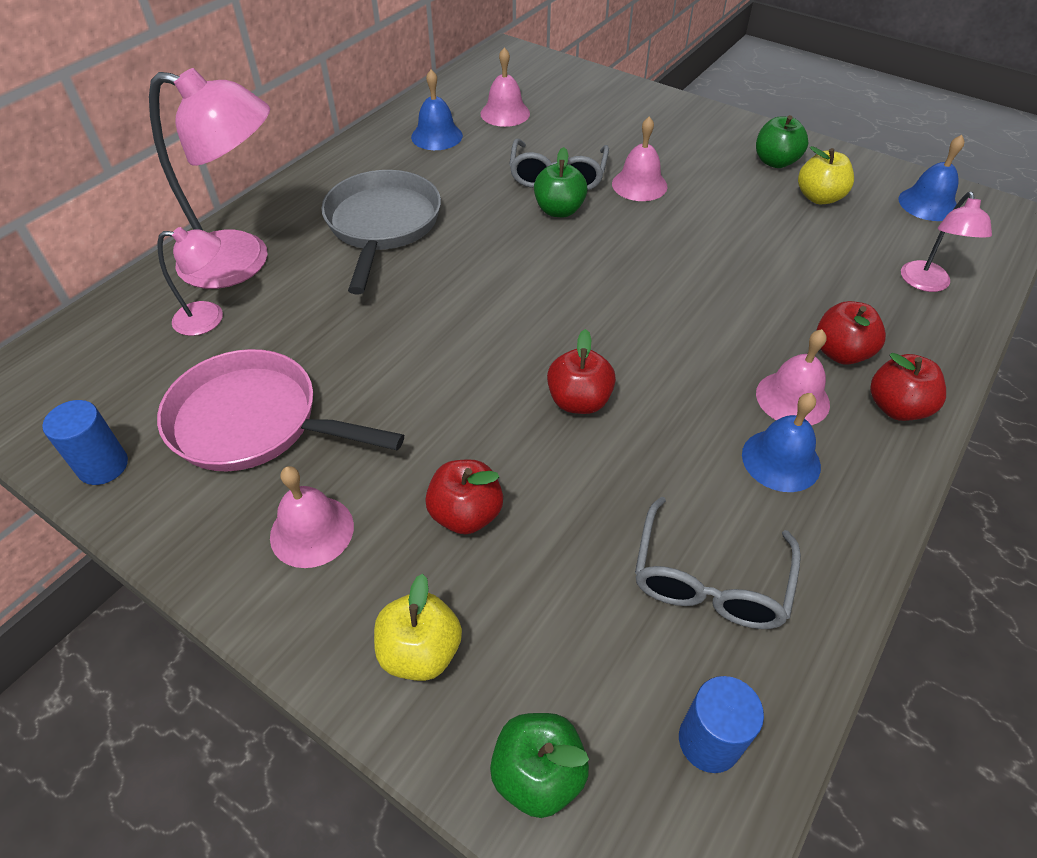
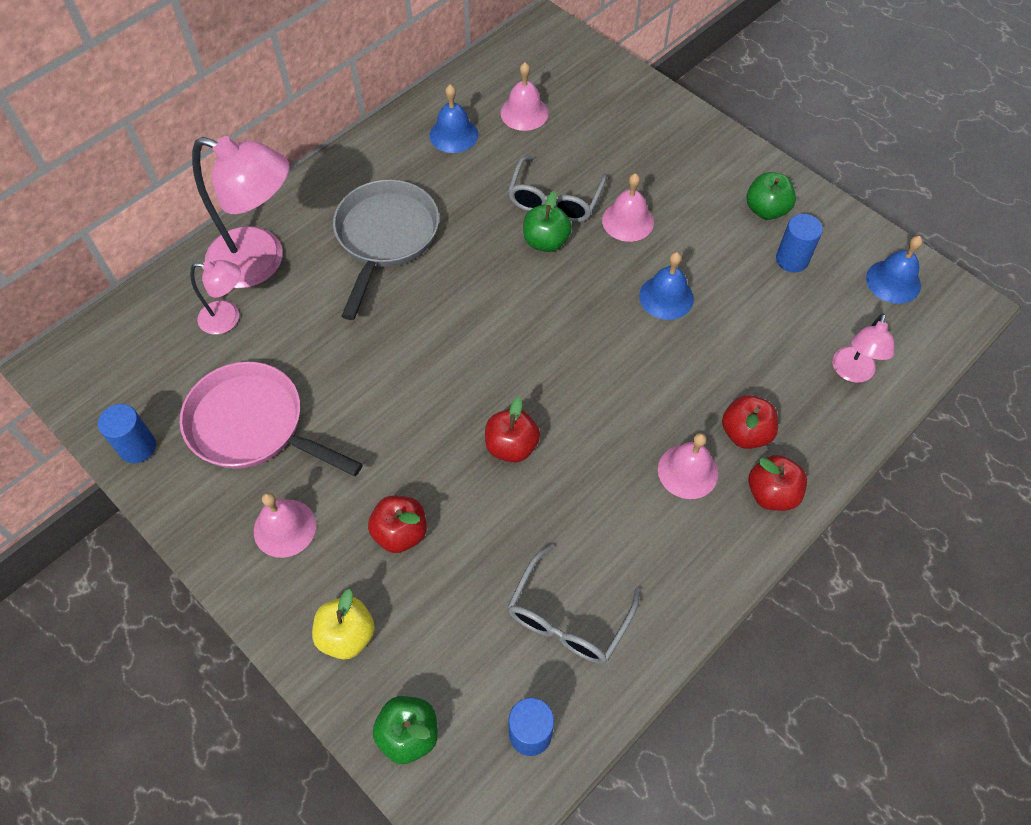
camera: 10 degrees right, 10 degrees up
(781, 460) = (657, 526): blue bell -> blue bell (666, 297)
(819, 197) = (792, 259): yellow apple -> blue cylinder

